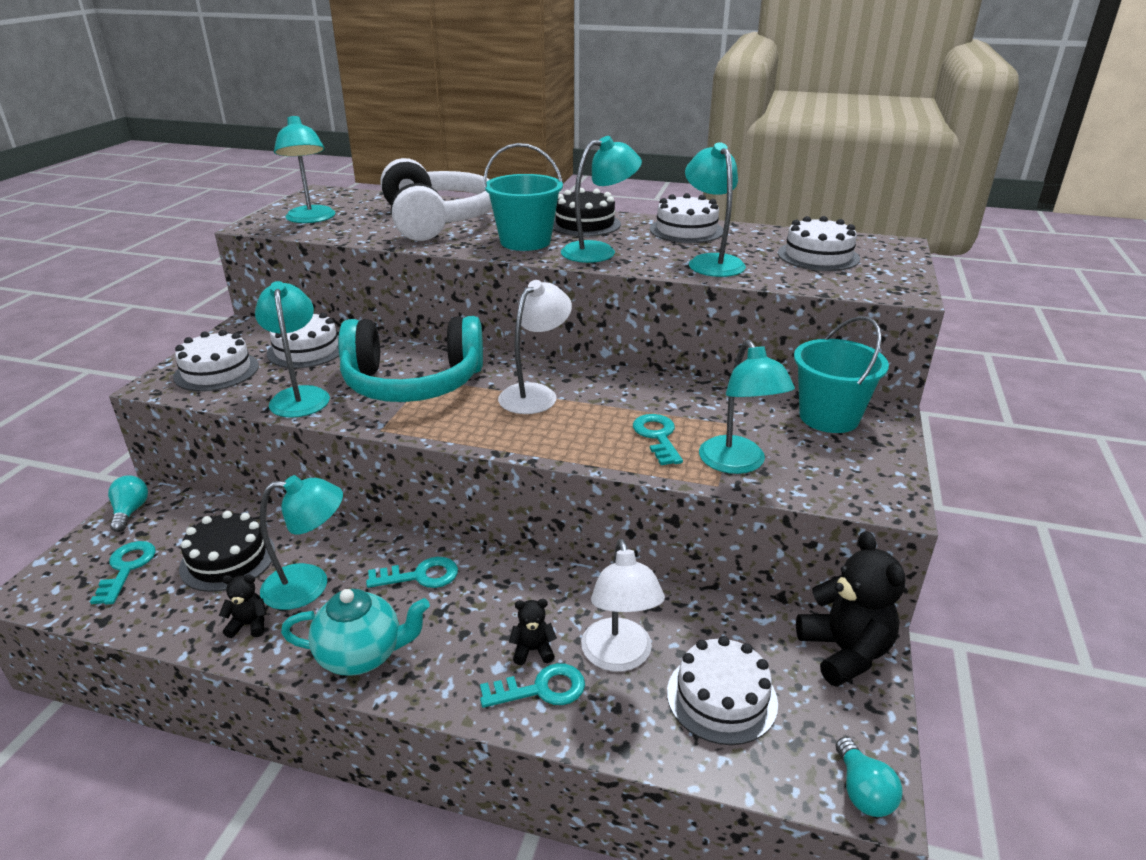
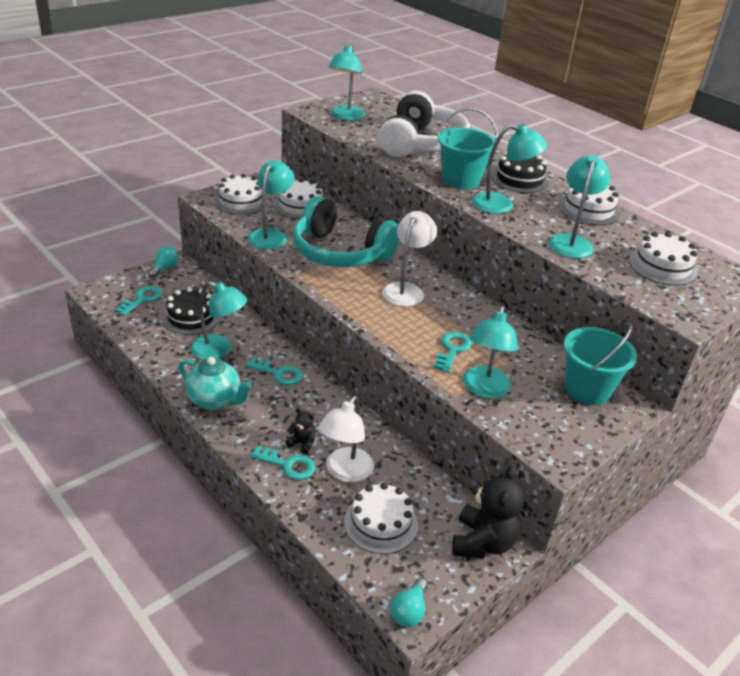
camera: 30 degrees right, 5 degrees up
(249, 625) = (175, 357): black teddy bear -> none
(535, 394) = (406, 289): white lamp -> white lamp turned 45 degrees counterclockwise

